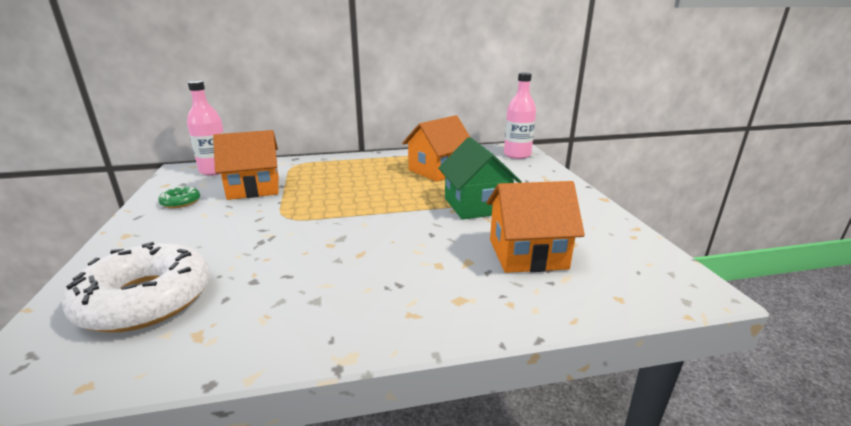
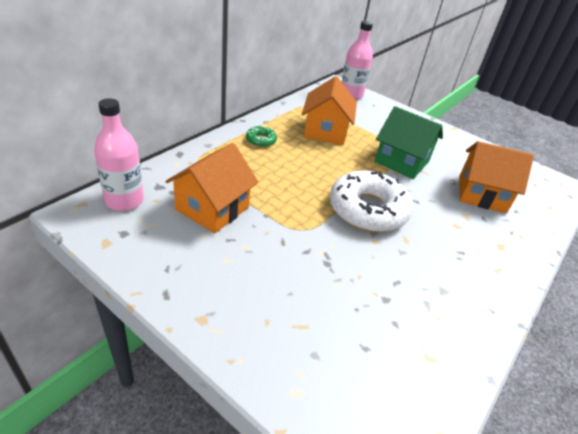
camera: 45 degrees left, 15 degrees up
(146, 299) = (349, 359): white donut -> white donut (368, 210)
(181, 202) = (174, 256): green donut -> green donut (261, 140)
(527, 254) = (481, 194): orange house -> orange house turned 60 degrees clockwise

